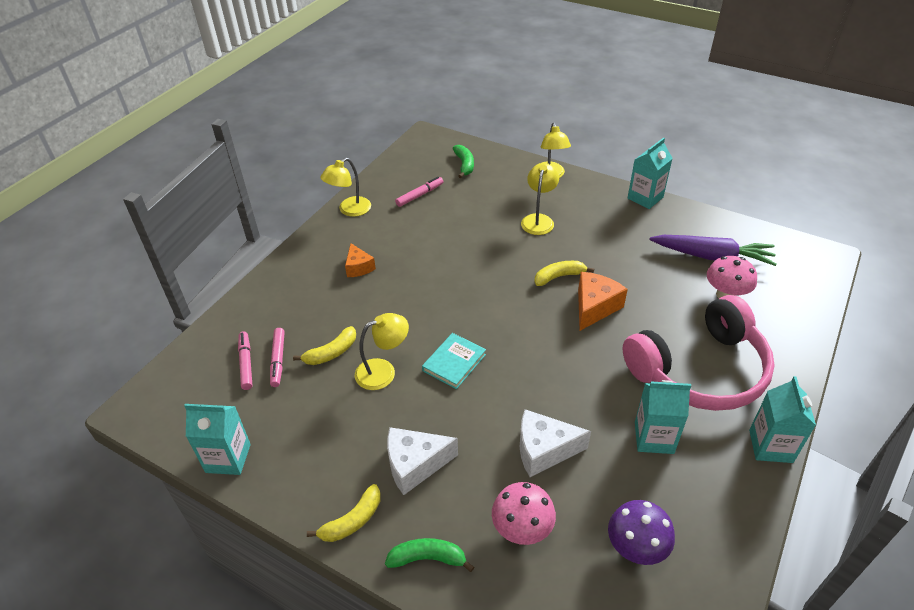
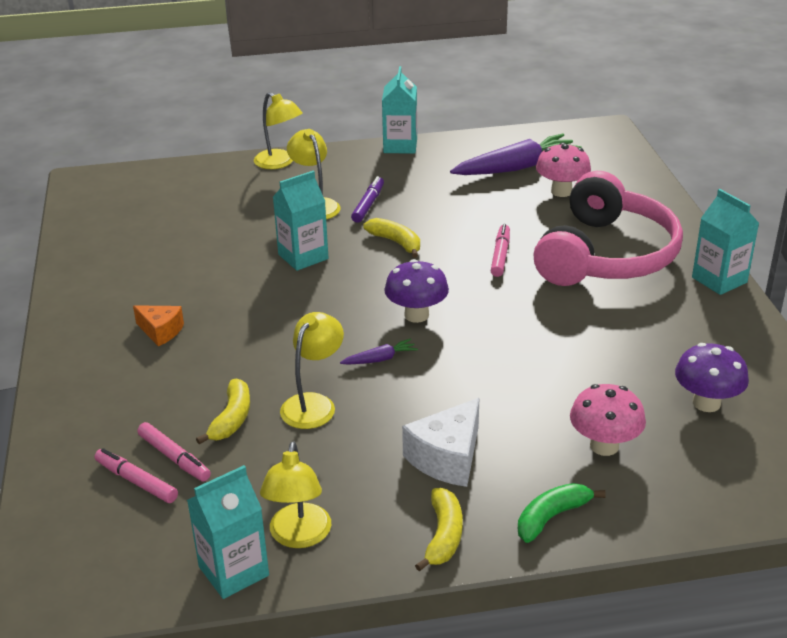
camera: 40 degrees left, 10 degrees down
(349, 210) = (76, 285): yellow lamp -> yellow lamp (299, 536)
(419, 195) = (148, 237): pink marker -> pink marker (500, 256)
(454, 362) = (380, 359): turquoise book -> purple carrot
(464, 165) = (167, 189): green banana -> none
(512, 342) = (416, 315): none -> purple mushroom
(544, 450) = (550, 380): white cheese -> none
(559, 277) = (396, 242): yellow banana -> yellow banana turned 105 degrees clockwise
(572, 236) = (368, 205): none -> purple marker
(594, 307) = (460, 251): orange cheese -> none
(654, 437) = (628, 321): turquoise carton -> turquoise carton (303, 257)

